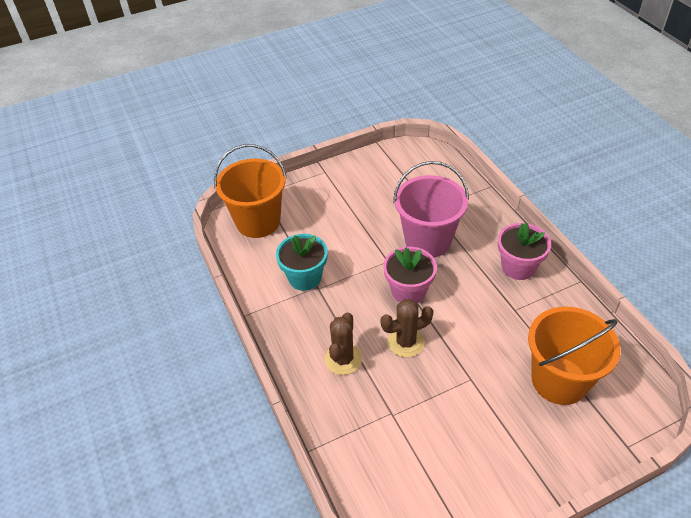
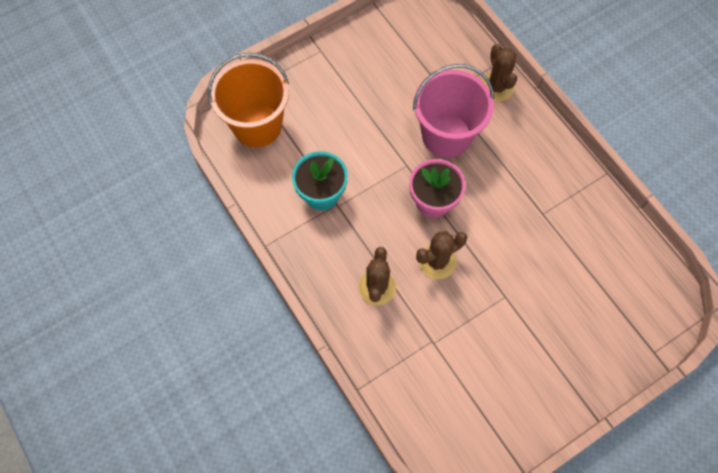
camera: 10 degrees left, 20 degrees up
(478, 207) = (496, 87): none -> brown cactus
(518, 267) = (543, 161): pink flower pot -> none
(559, 380) = (590, 289): orange bucket -> none

